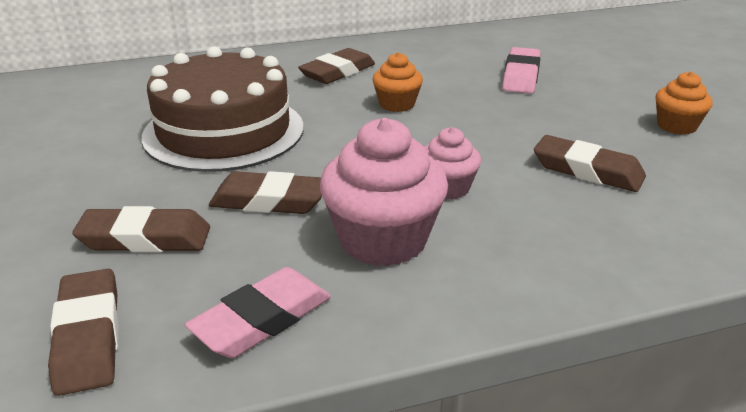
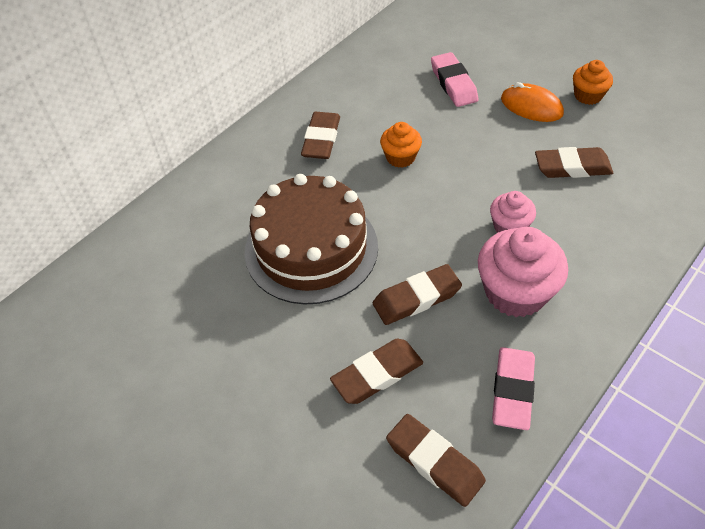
camera: 30 degrees left, 20 degrees up
(592, 114) = (531, 106): none -> orange mouse

